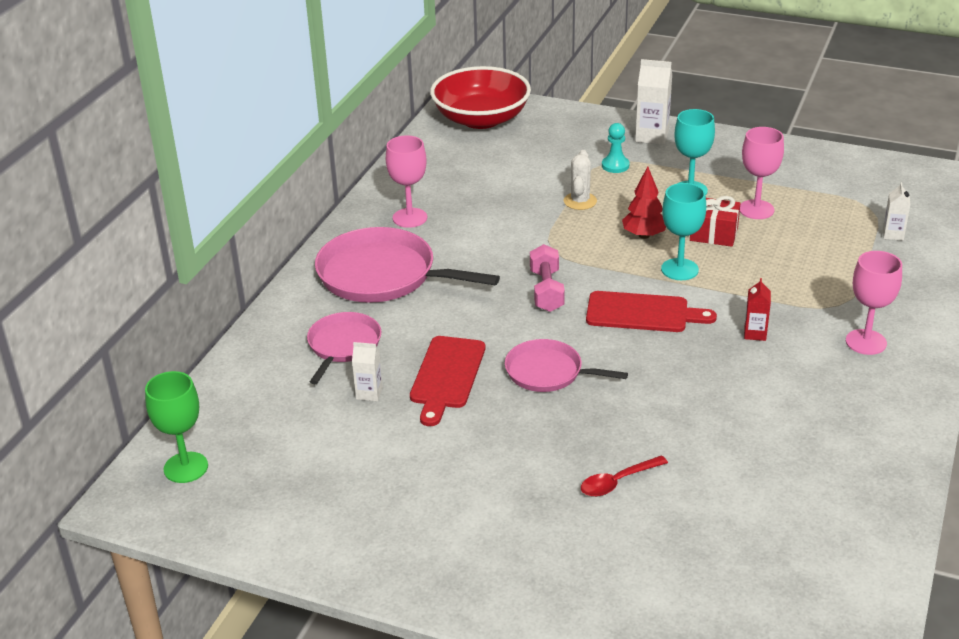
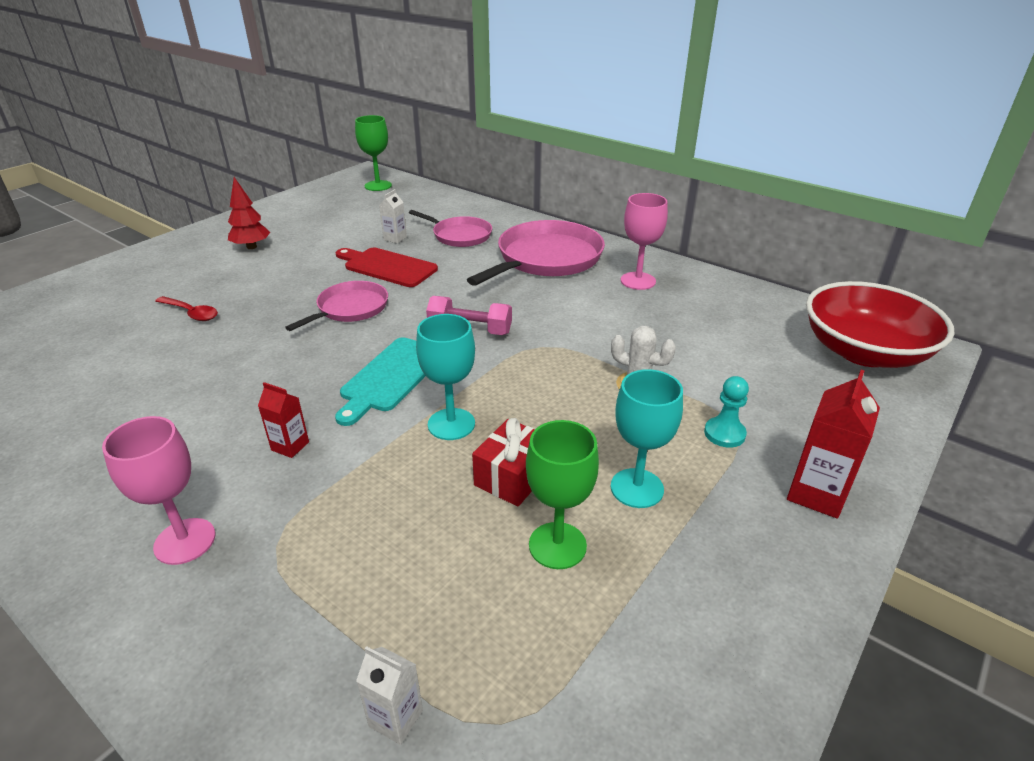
camera: 105 degrees right, 0 degrees up
(617, 482) = (191, 313): red spoon -> red spoon turned 135 degrees clockwise
(642, 313) = (391, 377): red cutting board -> turquoise cutting board
(644, 235) = (539, 415): red tree -> red tree (251, 247)
(652, 136) = (816, 494): white carton -> red carton
(756, 209) = (557, 545): pink goblet -> green goblet

